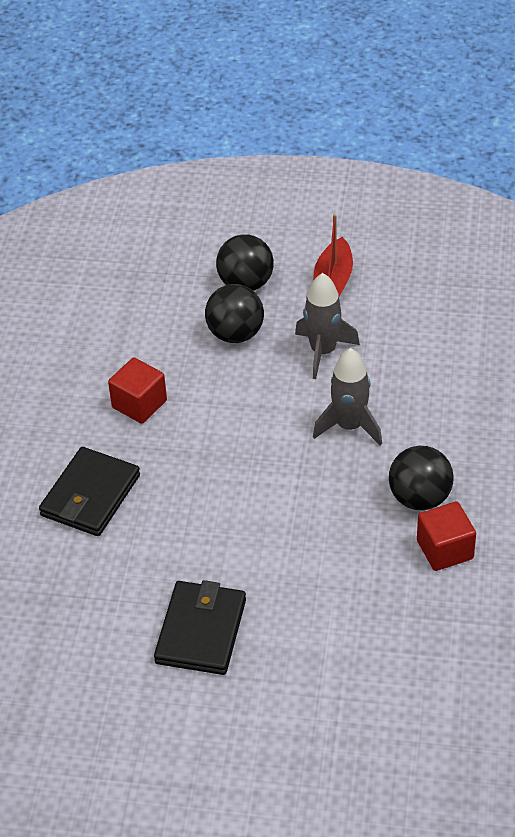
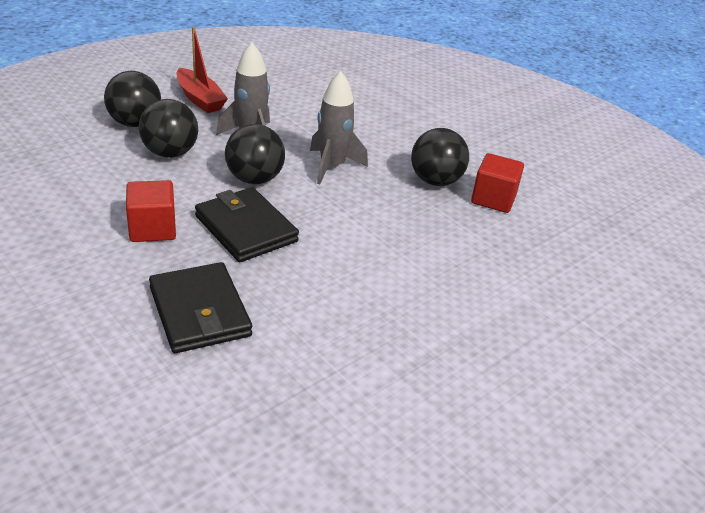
camera: 55 degrees left, 10 degrees down
(200, 631) = (431, 346): black wallet -> black wallet (246, 229)
(268, 401) = (254, 179): none -> black ball

